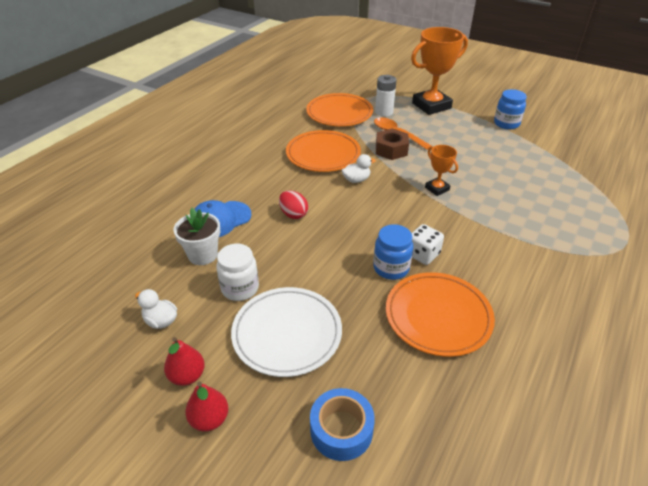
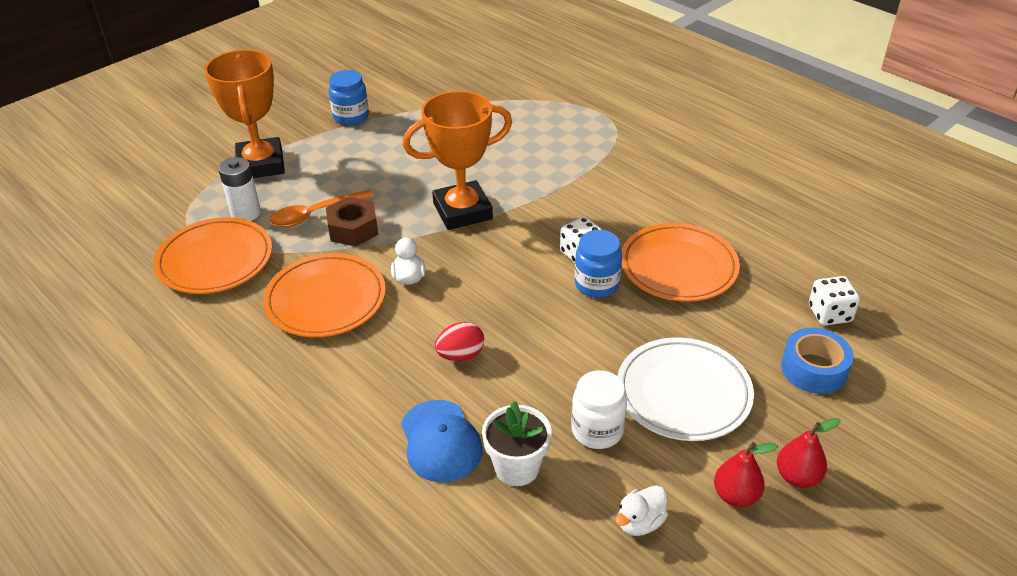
camera: 75 degrees left, 0 degrees up
(426, 444) = (829, 314): none -> white dice
(437, 189) = (462, 211): orange trophy -> orange trophy, size x2.01

